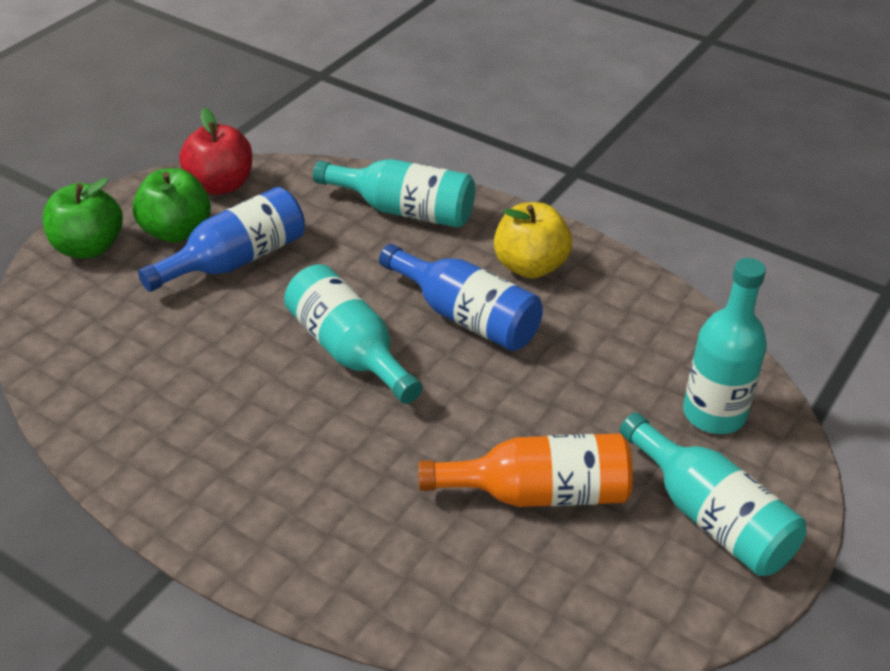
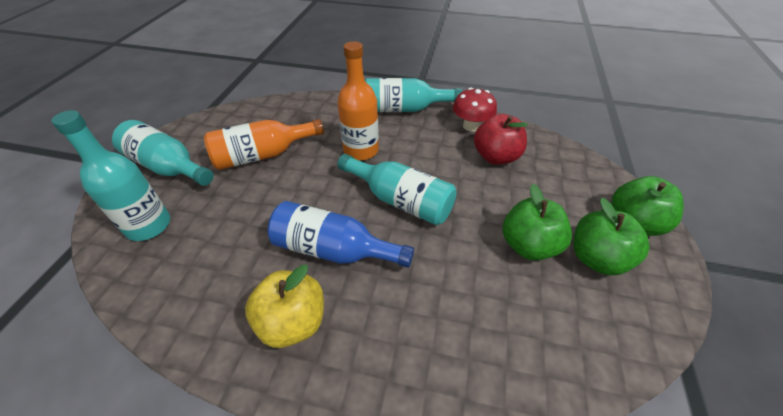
camera: 160 degrees right, 5 degrees up
(134, 445) = (471, 126): none -> red mushroom
(220, 185) = (624, 328): red apple -> red apple (495, 157)
(235, 260) = (528, 245): blue bottle -> green apple
(362, 451) = (361, 150): none -> orange bottle
(404, 210) = (437, 358): turquoise bottle -> turquoise bottle (404, 109)

